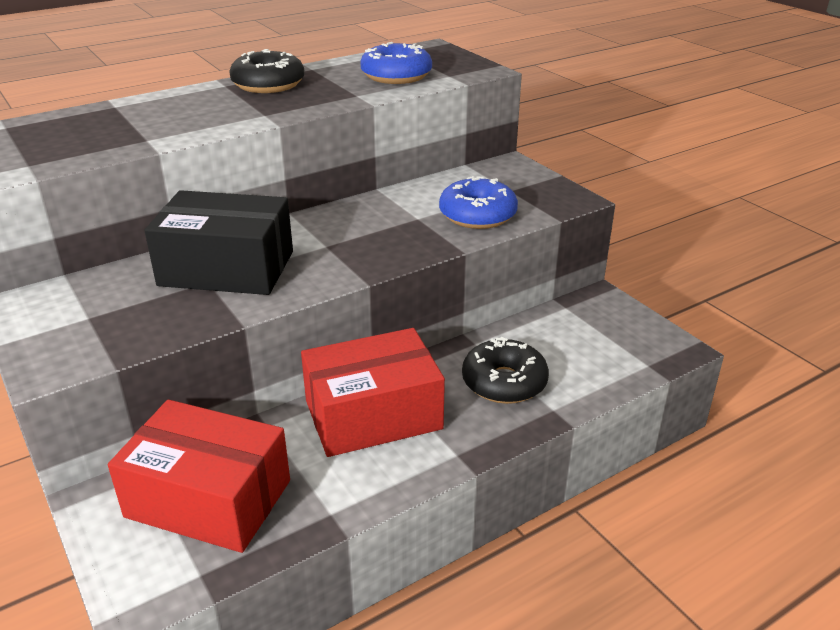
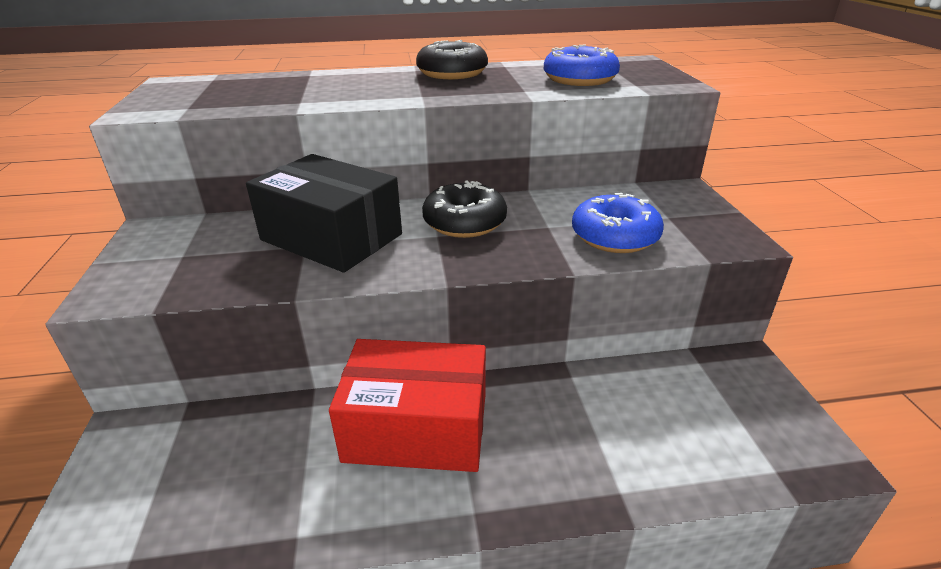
camera: 25 degrees right, 0 degrees up
(209, 498) = (205, 468): red box -> none
(504, 382) = (579, 435): black donut -> black donut (464, 222)

